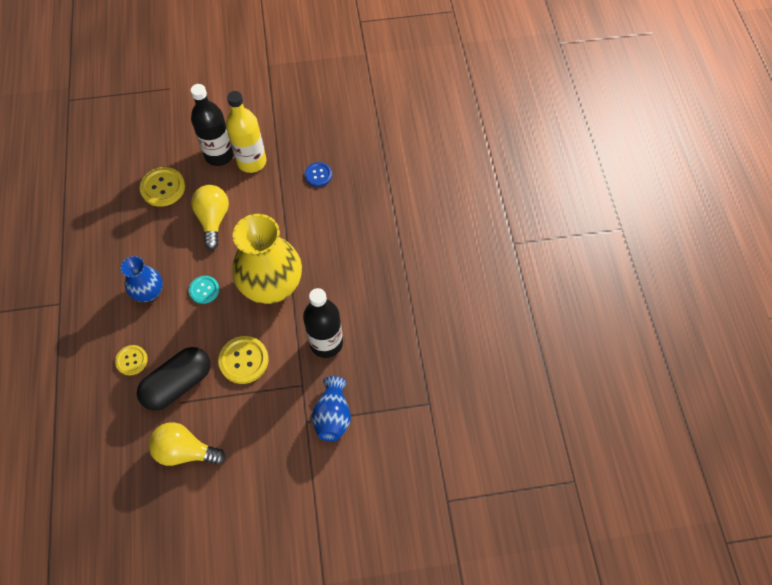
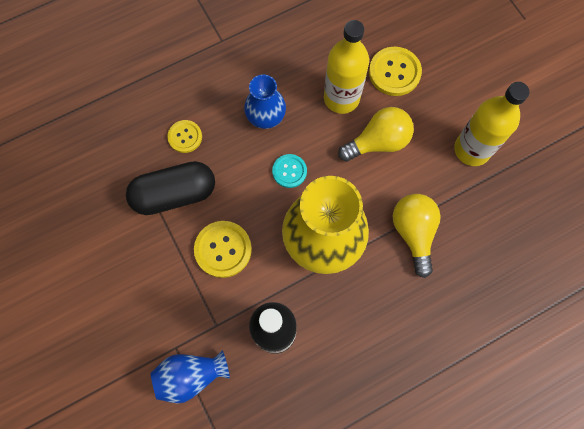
camera: 70 degrees right, 10 degrees up
(163, 232) = (341, 98): none -> yellow bottle
(178, 384) = (174, 194): black capsule -> black capsule turned 45 degrees counterclockwise
(185, 451) = (106, 234): yellow light bulb -> yellow light bulb (413, 233)
(219, 155) = (463, 111): black bottle -> none
(318, 175) = (490, 233): blue button -> none

